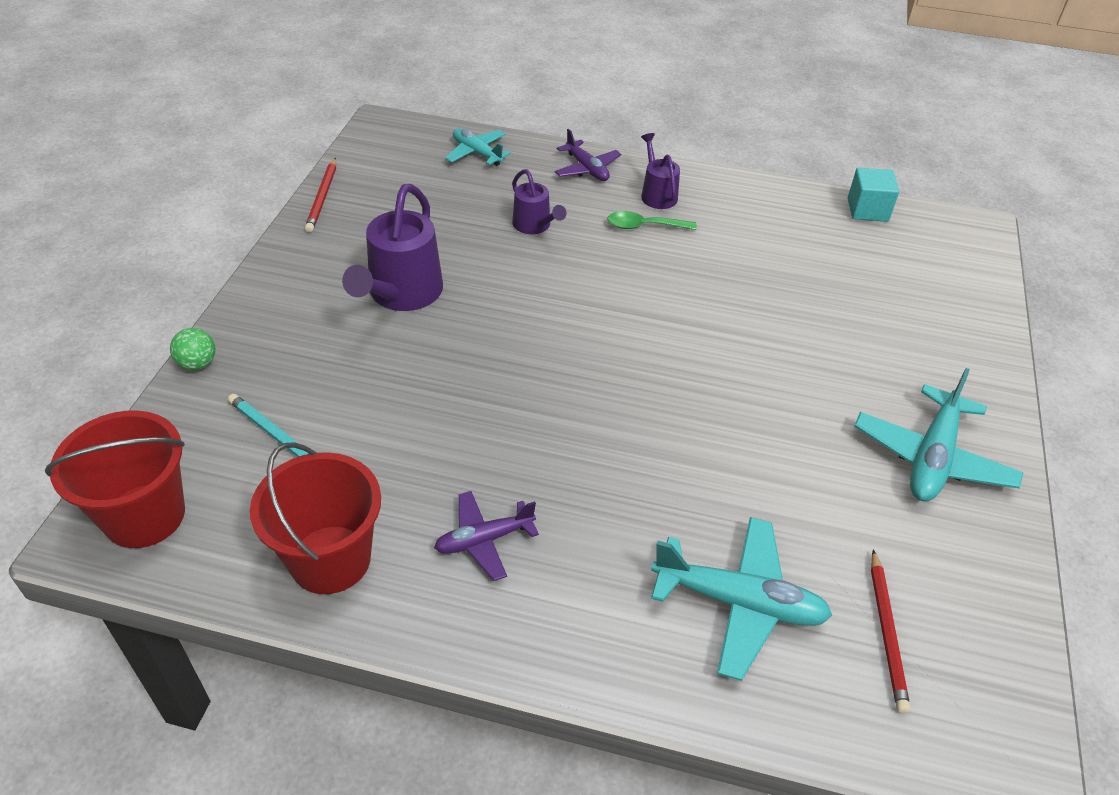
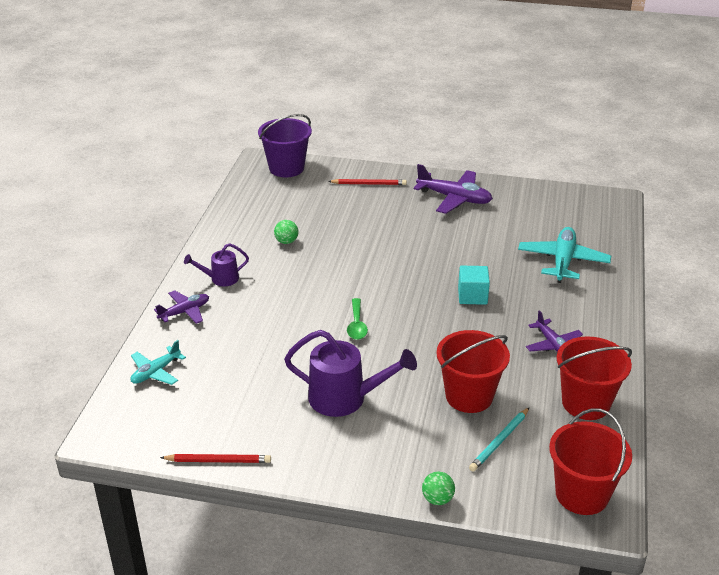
camera: 90 degrees left, 10 degrees down
(379, 415) = (469, 396): none -> red bucket
(534, 226) = (260, 336): purple watering can -> none
(644, 226) = (260, 285): green spoon -> green spoon (357, 325)
(752, 251) = (286, 242): none -> green ball
(867, 210) = (241, 195): turquoise cube -> turquoise cube (472, 296)
(887, 632) = (564, 222): red pencil -> red pencil (369, 184)
(932, 457) = (454, 198): turquoise plane -> purple plane
(964, 254) = (286, 168): none -> purple bucket

